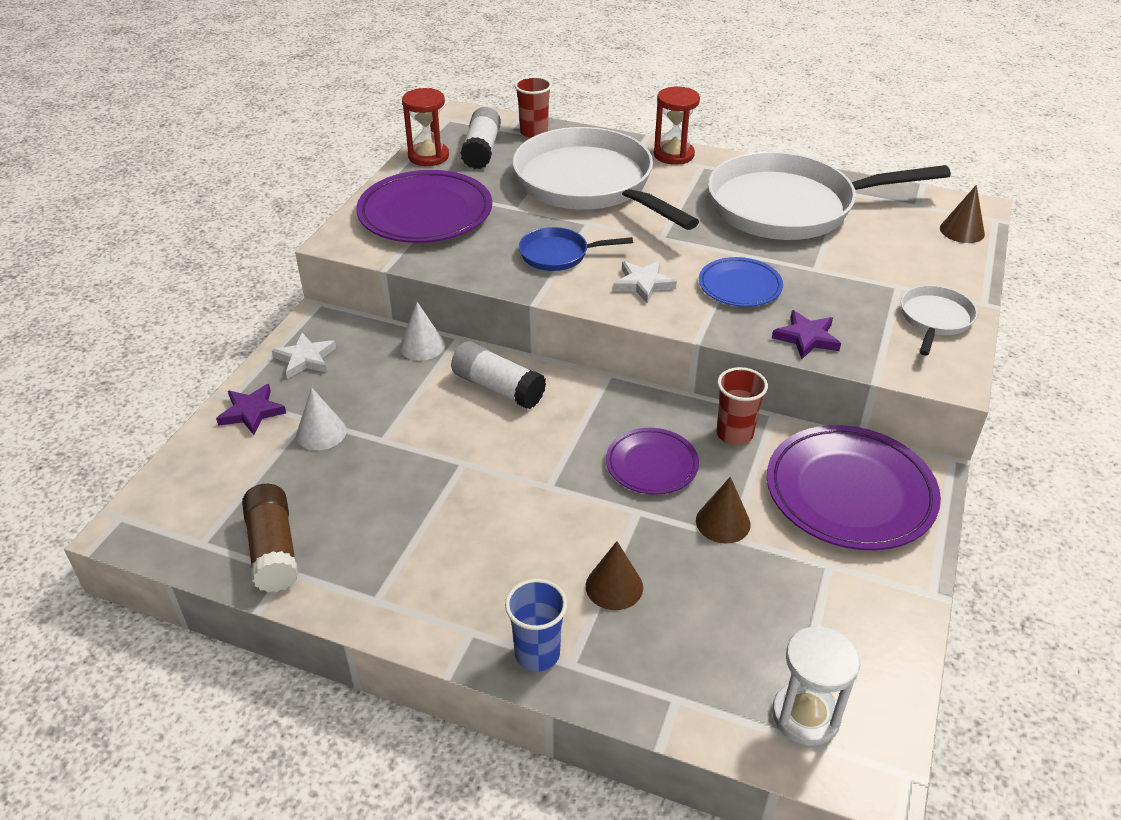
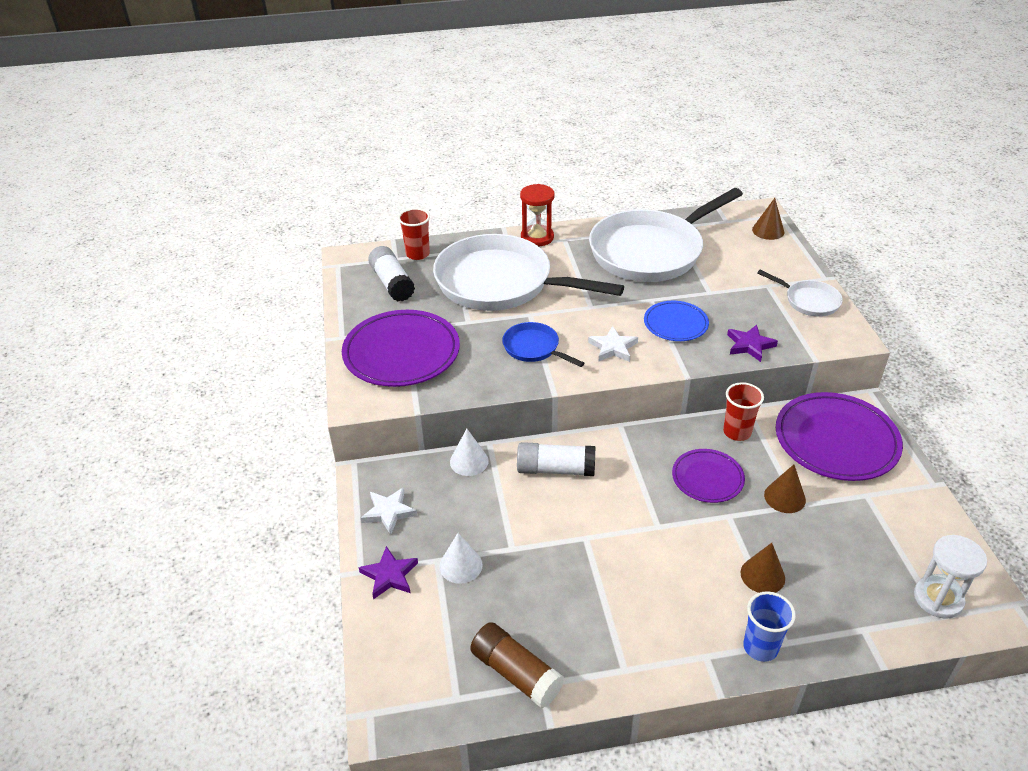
camera: 30 degrees left, 0 degrees up
(428, 156) = (354, 303): red hourglass -> none
(558, 254) = (534, 348): blue pan -> blue pan turned 75 degrees clockwise
(934, 319) = (808, 301): white pan -> white pan turned 135 degrees clockwise

